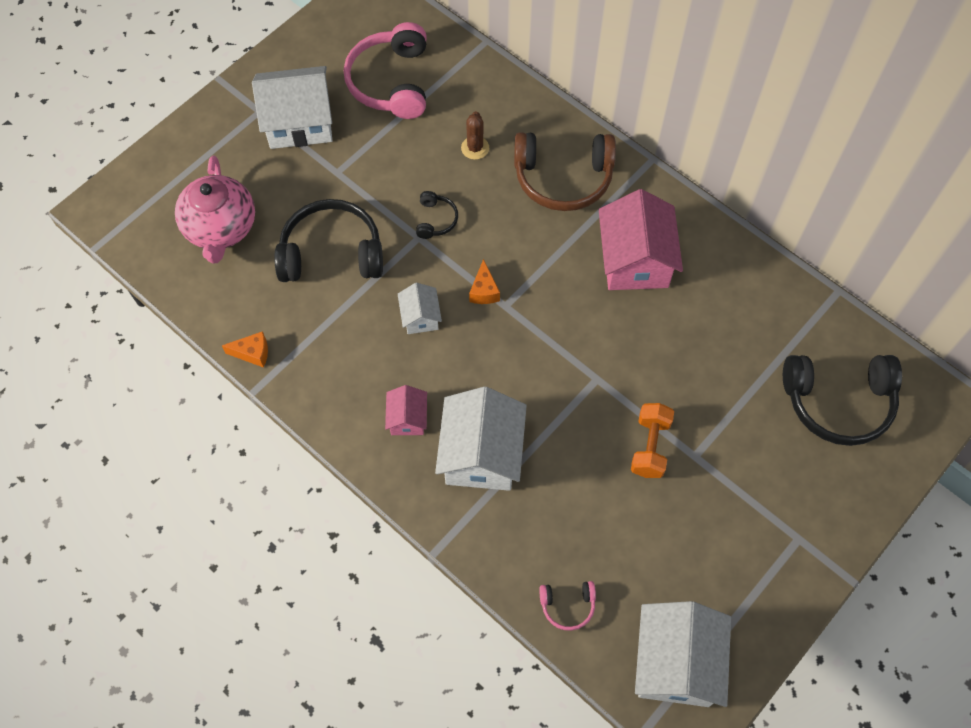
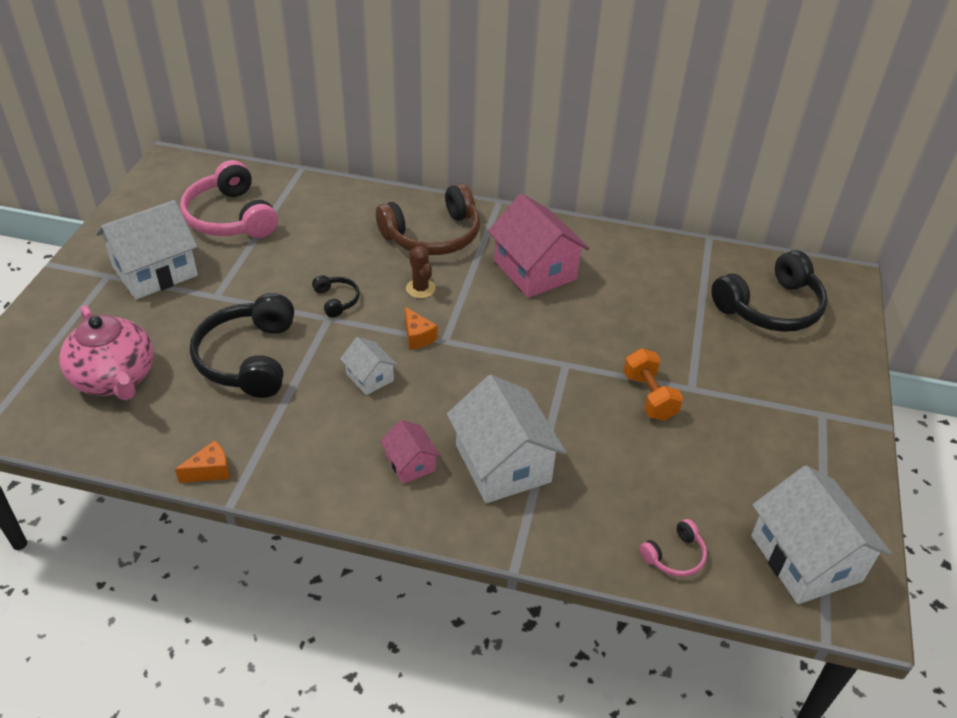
camera: 30 degrees left, 20 degrees down
(332, 253) = (248, 358): black headphones -> black headphones turned 60 degrees counterclockwise
(475, 148) = (340, 239): brown cactus -> brown cactus (420, 288)

